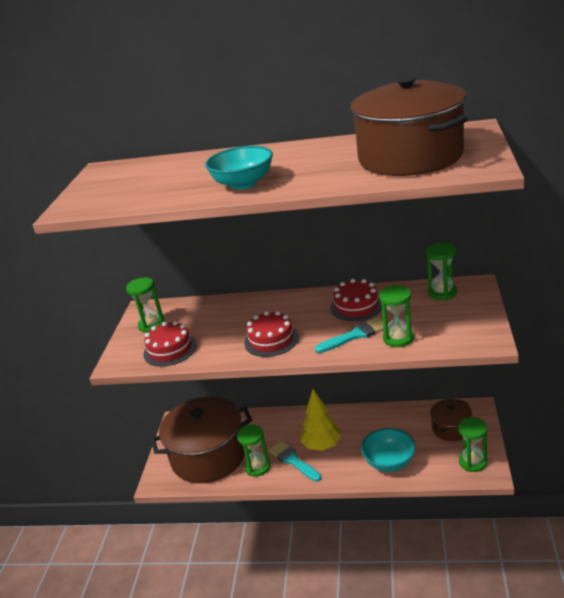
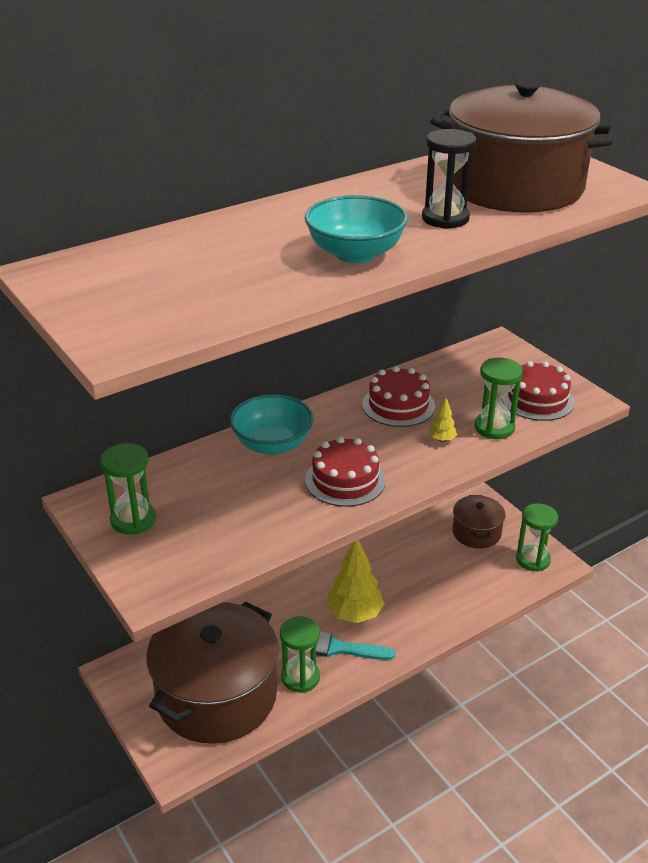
camera: 45 degrees left, 5 degrees up
(170, 350) = (214, 543): red cake -> red cake (537, 399)
(329, 171) = (445, 218): none -> black hourglass
(355, 335) = (442, 439): turquoise brush -> yellow tree
(389, 462) = (450, 598): turquoise bowl -> turquoise bowl (272, 445)
(442, 292) = (475, 361): green hourglass -> none

